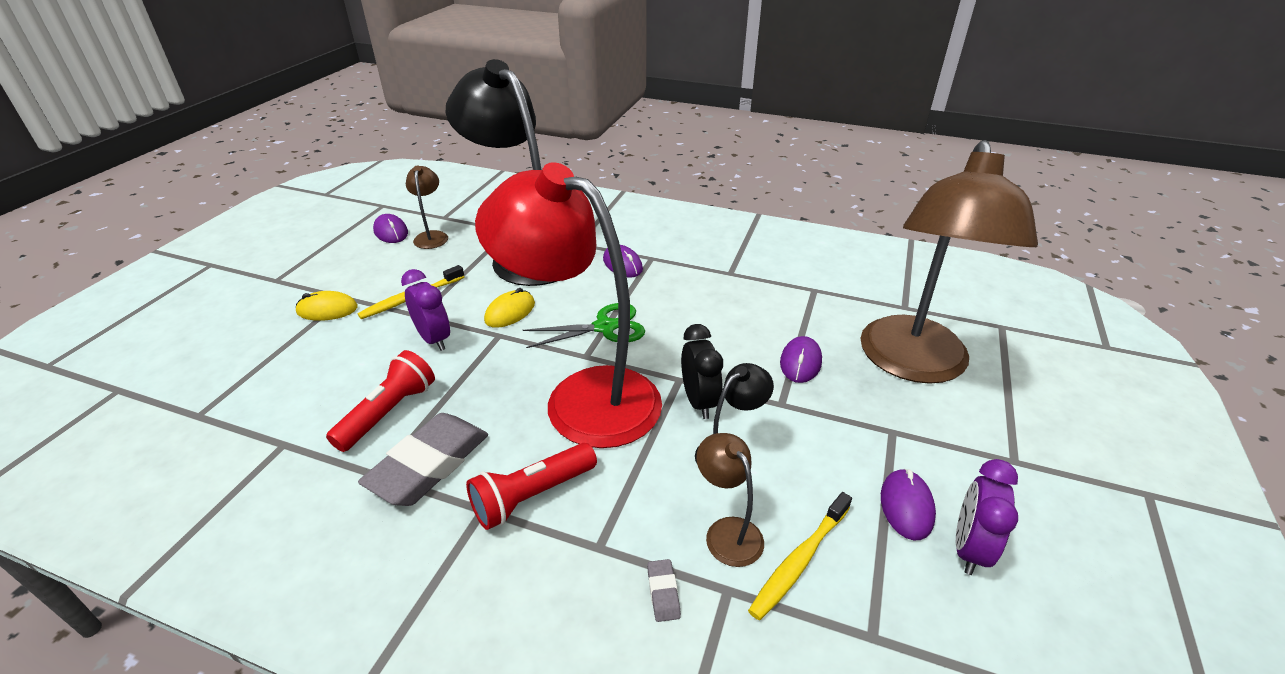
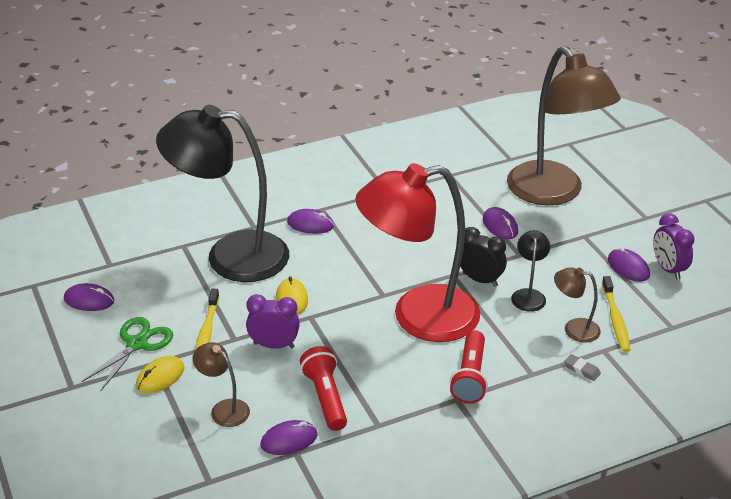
camera: 45 degrees left, 0 degrees up
(300, 428) = (289, 440): none -> purple mouse
(429, 464) = (395, 402): grey eraser -> none
(432, 236) = (131, 284): brown lamp -> brown lamp (224, 409)
(605, 327) = (366, 271): green scissors -> green scissors (137, 344)

